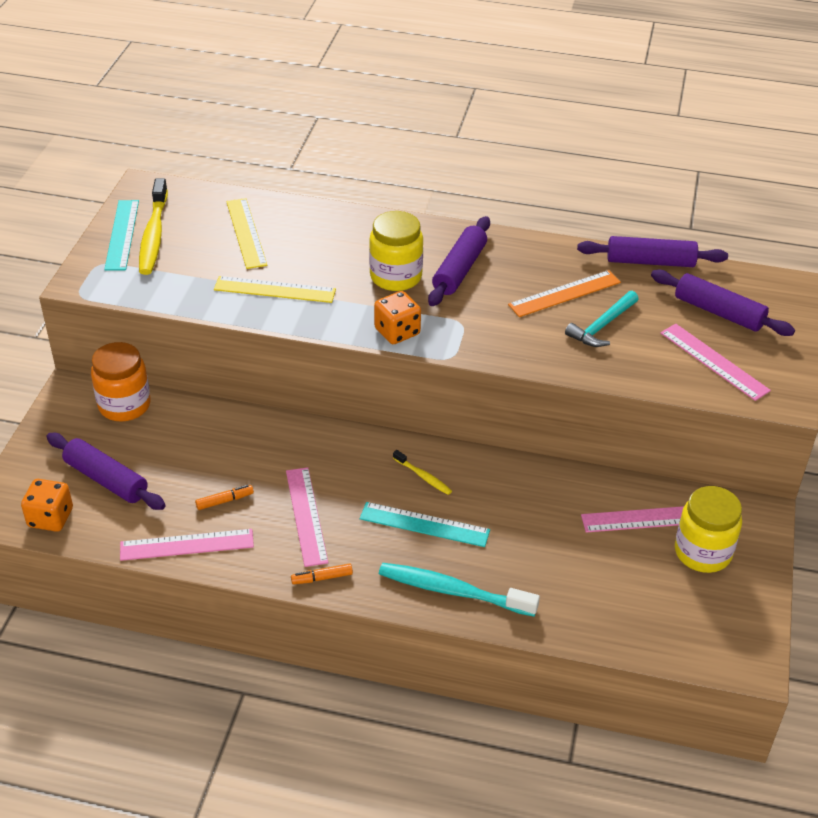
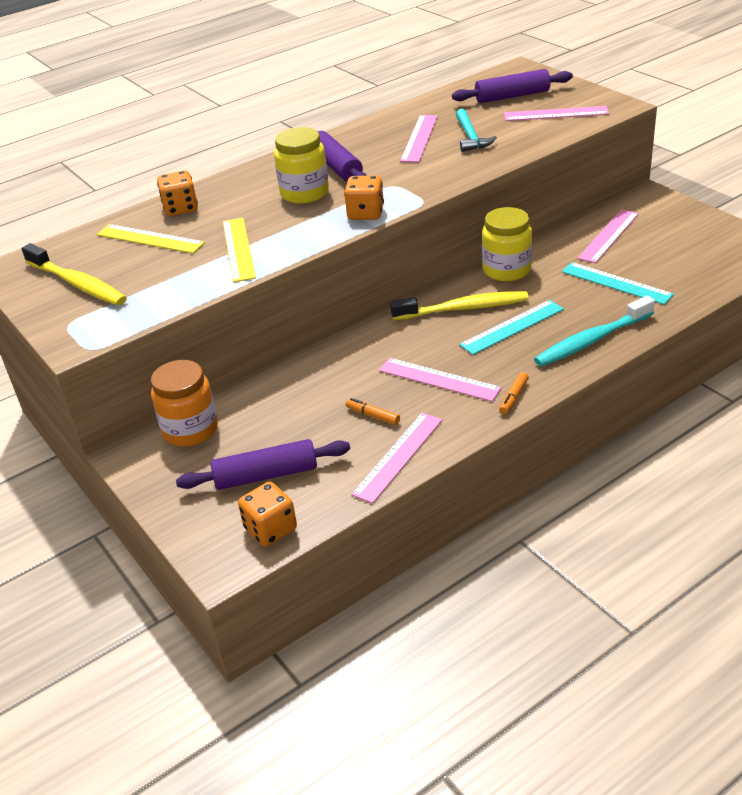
camera: 45 degrees left, 5 degrees down
(122, 234) = (49, 300): turquoise ruler -> turquoise ruler (616, 283)
(224, 501) = (373, 416): orange marker -> orange marker turned 75 degrees counterclockwise
(274, 290) = (238, 249): yellow ruler -> yellow ruler turned 60 degrees counterclockwise
(305, 221) = (180, 208): none -> orange dice
(423, 477) = (464, 308): yellow toothbrush -> yellow toothbrush, size x2.03
(565, 294) = (419, 138): orange ruler -> pink ruler
(650, 261) = (432, 100): purple rolling pin -> none
(702, 552) = (660, 227): yellow jar -> yellow jar (506, 270)

